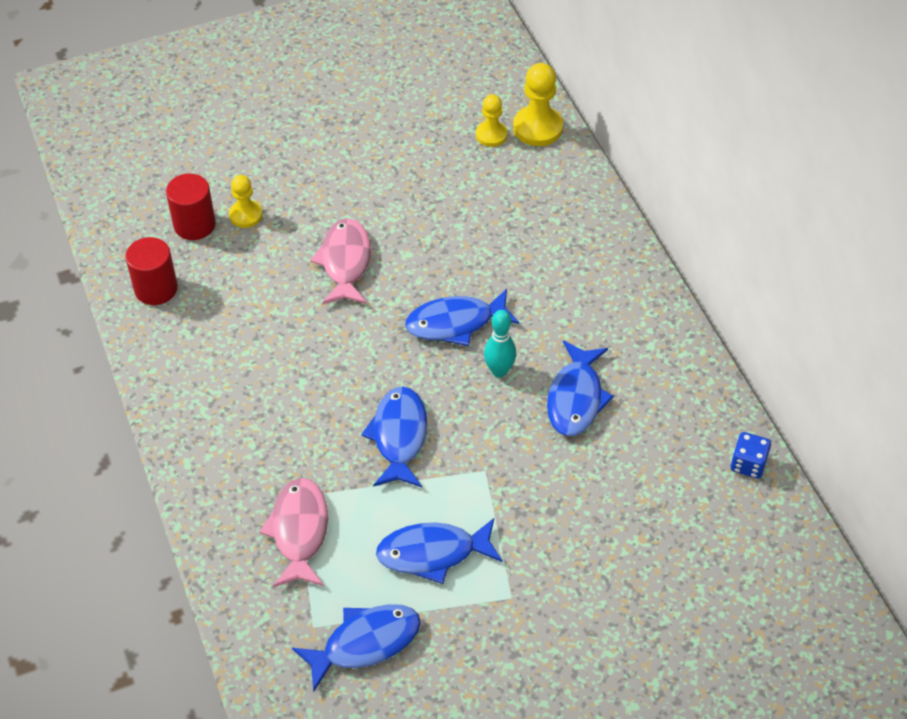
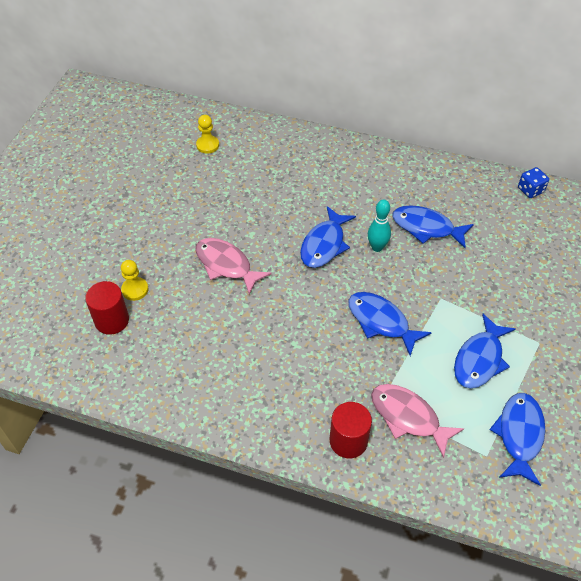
camera: 50 degrees left, 0 degrees up
(156, 289) = (140, 374): red cylinder -> red cylinder (348, 441)
(537, 128) = (225, 125): yellow pawn -> none
(576, 398) = (426, 228): blue fish -> blue fish turned 150 degrees clockwise

